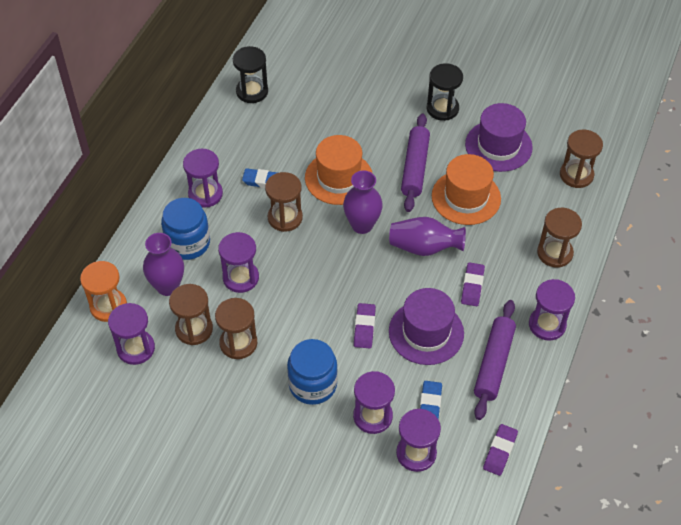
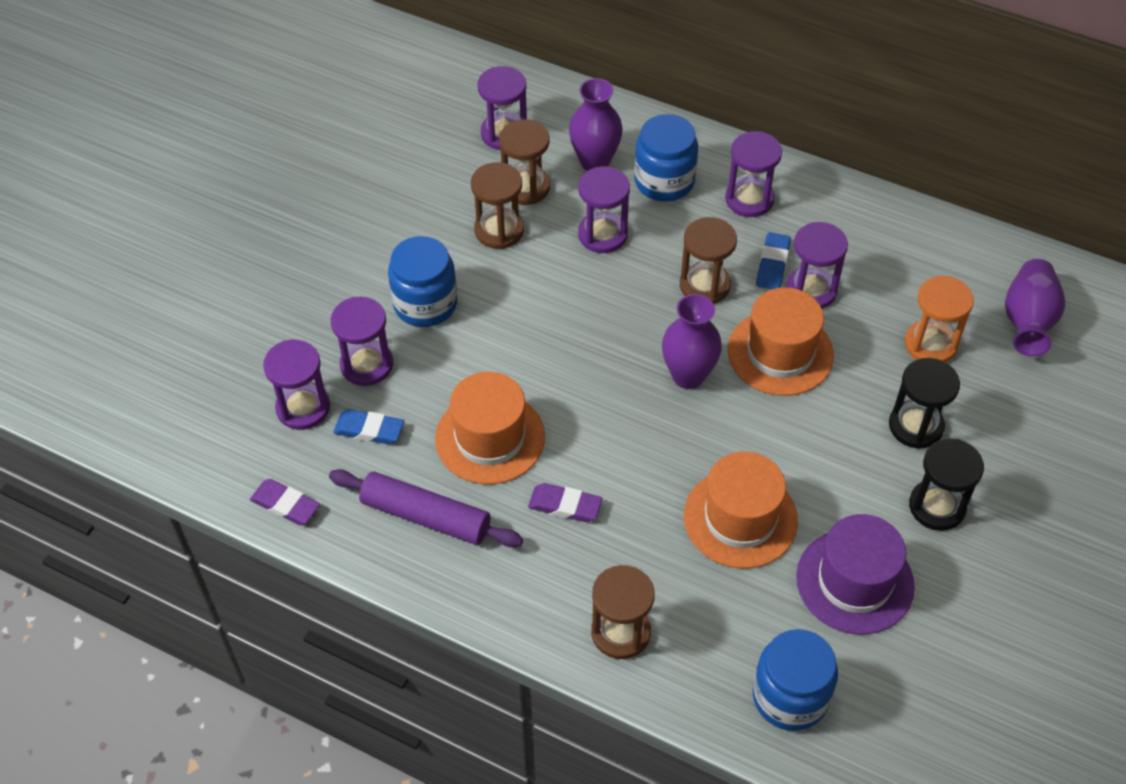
camera: 95 degrees right, 0 degrees up
(108, 306) = (569, 107): orange hourglass -> orange hourglass (930, 344)
(252, 91) = (953, 254): black hourglass -> black hourglass (915, 426)
(364, 327) = (506, 365): purple eraser -> none
(415, 167) = (803, 454): purple rolling pin -> none
(424, 247) = (642, 450): purple vase -> purple vase (1027, 321)
(426, 332) = (490, 438): purple hat -> orange hat
(547, 325) = (484, 598): purple hourglass -> purple hourglass (811, 290)
(576, 175) = (790, 696): brown hourglass -> blue jar

